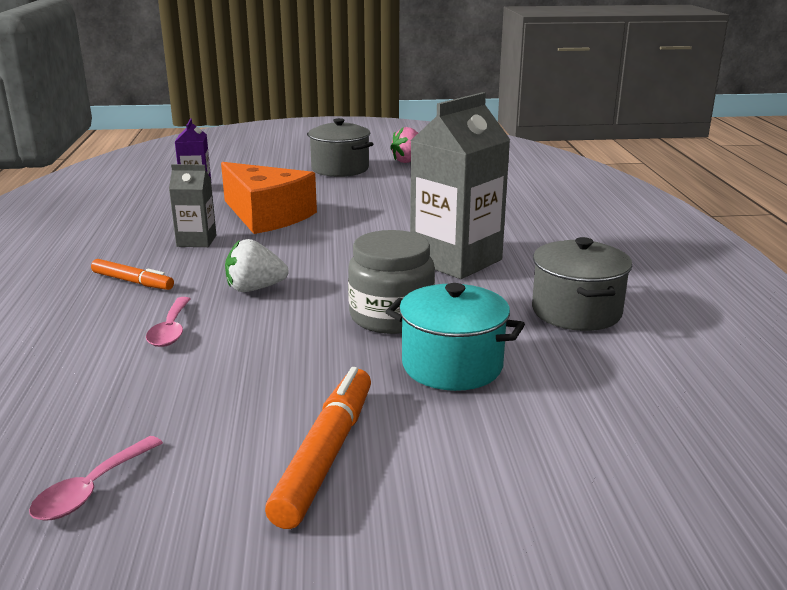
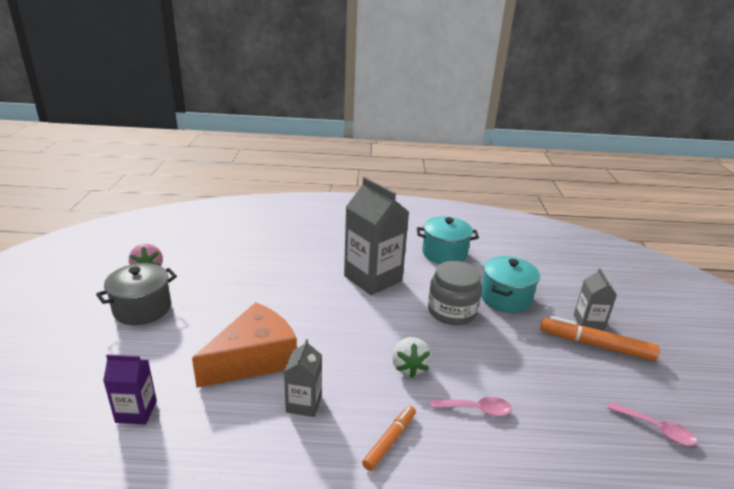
camera: 85 degrees left, 5 degrees up
(402, 456) = (588, 323): none -> grey carton
(576, 311) = (444, 253): grey pot -> turquoise pot

